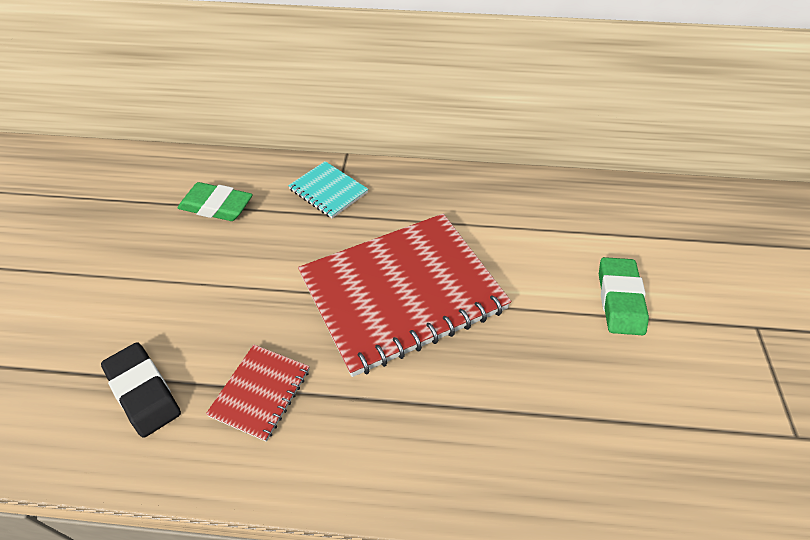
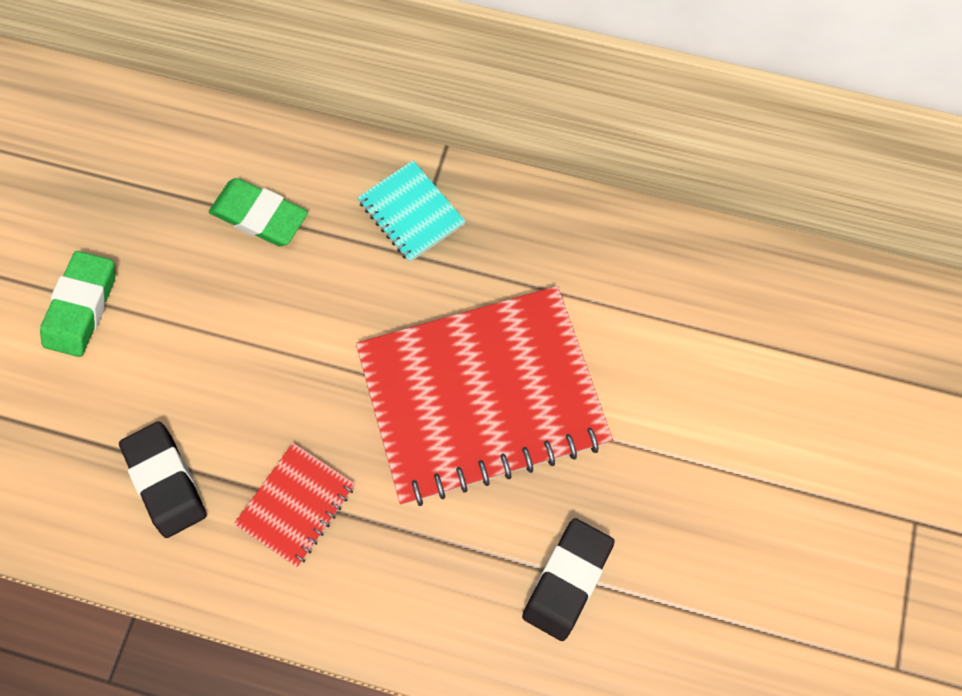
camera: 10 degrees right, 20 degrees up
(503, 413) = (567, 580): none -> black eraser
(620, 299) = (755, 453): green eraser -> green eraser (82, 307)

